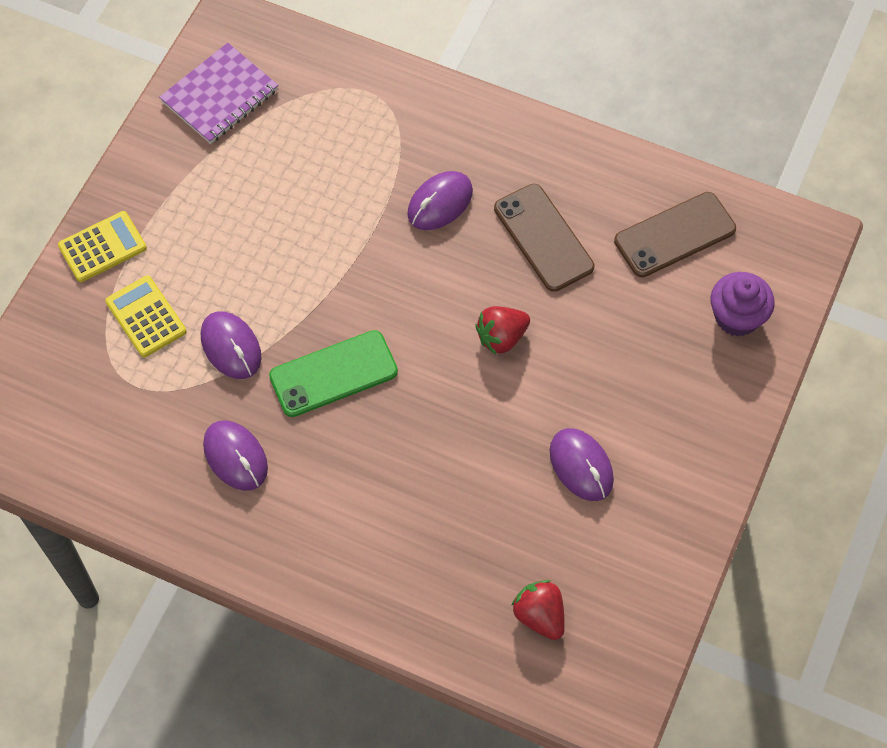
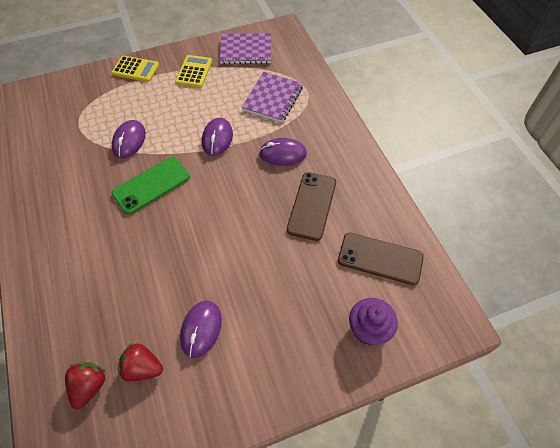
camera: 45 degrees right, 5 degrees down
(146, 317) = (116, 104): yellow calculator -> yellow calculator (194, 72)
(235, 457) = (73, 184): purple mouse -> purple mouse (217, 138)
(333, 374) = (151, 185): green phone -> green phone turned 60 degrees counterclockwise
(341, 138) = (273, 98): none -> purple notebook
(501, 337) = (239, 233): red strawberry -> red strawberry (142, 368)

